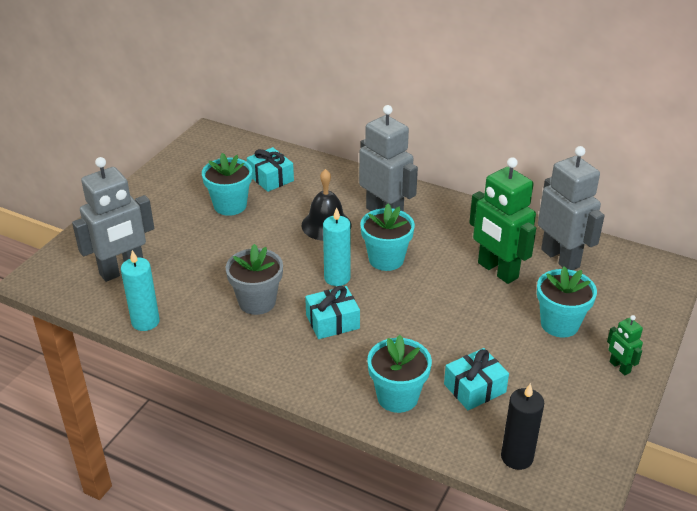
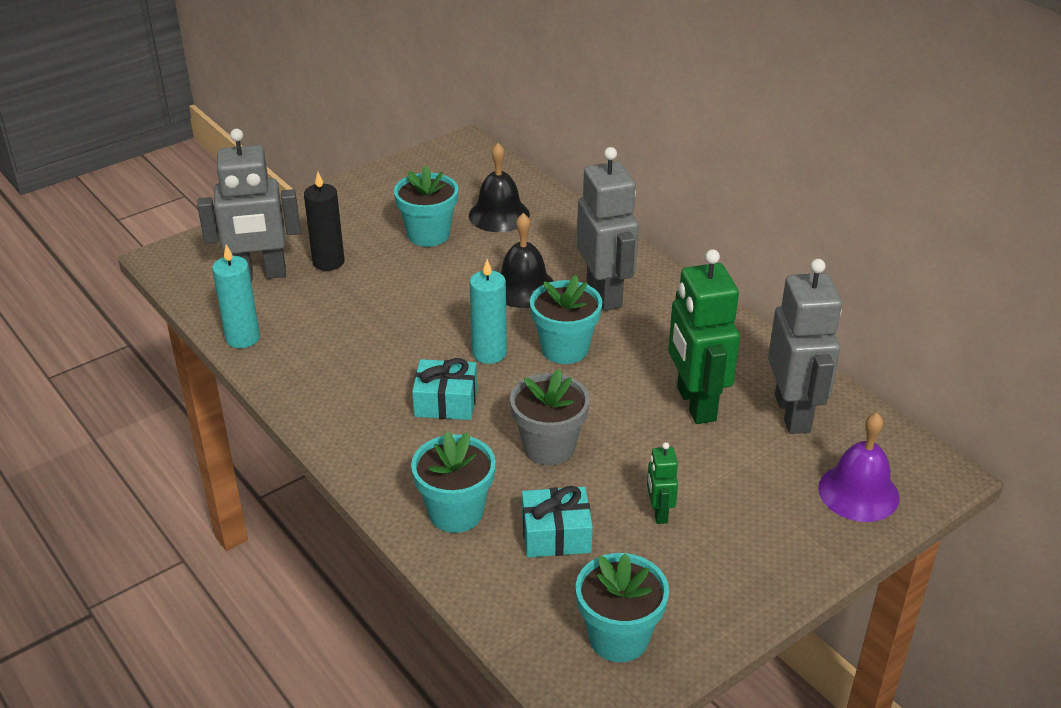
camera: 25 degrees right, 0 degrees up
(257, 302) = (377, 353): grey flower pot -> grey flower pot (549, 447)
(270, 178) = (499, 215): turquoise gift -> black bell
(517, 457) = (545, 633): black candle -> black candle (328, 262)
(559, 324) = (726, 494): turquoise flower pot -> turquoise flower pot (618, 638)
(619, 367) = (764, 573): green robot -> green robot (659, 513)
(634, 296) = (858, 492): none -> purple bell

